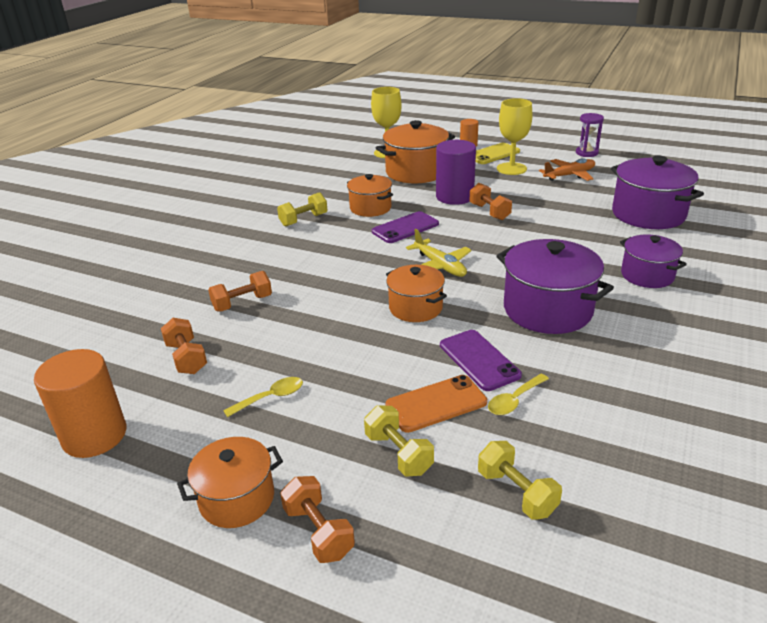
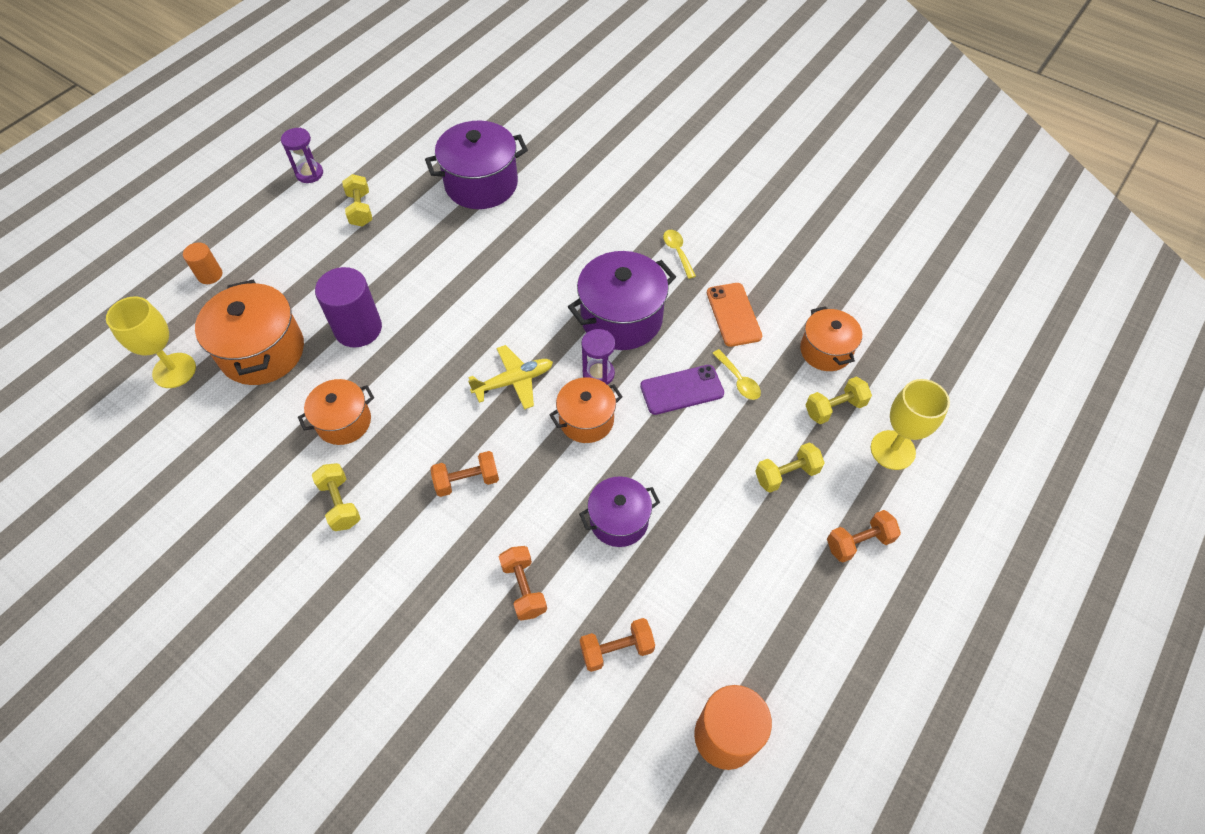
camera: 80 degrees left, 25 degrees up
(237, 499) = (821, 600): orange pot -> orange pot (825, 351)
(271, 397) = (699, 567): yellow spoon -> yellow spoon (677, 252)
(405, 228) = (415, 395): purple phone -> none
(436, 404) = (732, 435): orange phone -> orange phone (733, 314)
(471, 306) = (598, 374): none -> purple hourglass
(489, 212) = (414, 307): orange dumbbell -> orange dumbbell (467, 481)
(493, 154) = (256, 258): yellow phone -> none
(511, 169) = (311, 254): yellow goblet -> yellow goblet (892, 450)
(569, 175) = (360, 209): orange plane -> yellow dumbbell
(647, 275) = (590, 230): purple pot -> purple pot (619, 520)

